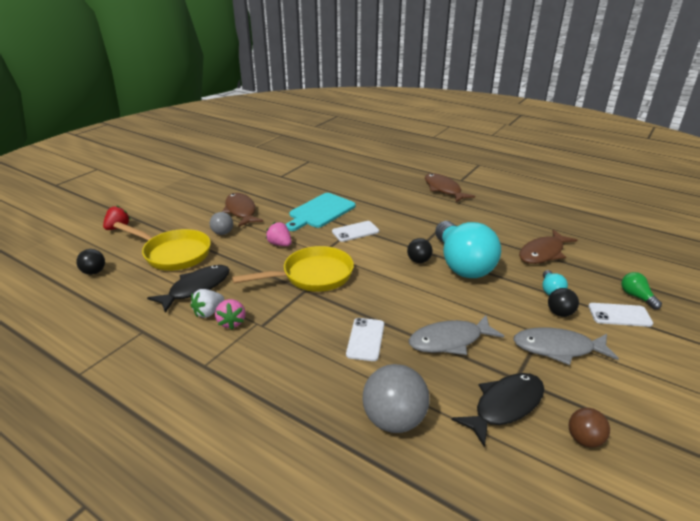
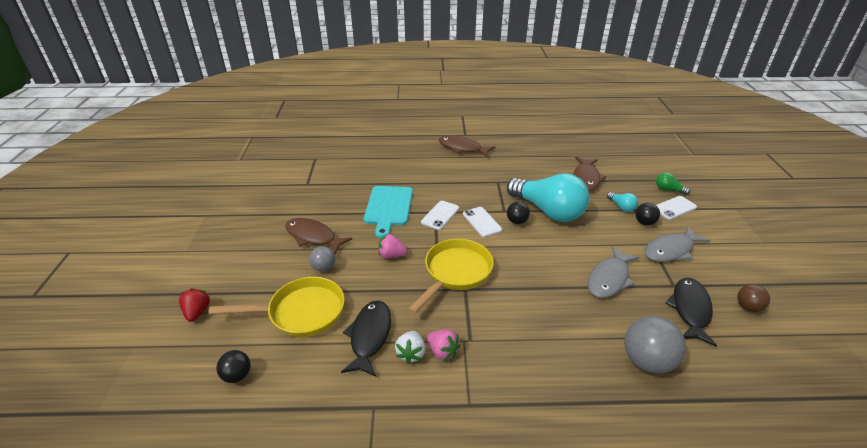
camera: 35 degrees left, 5 degrees up
(365, 339) = (557, 308): white phone -> white phone (482, 222)

